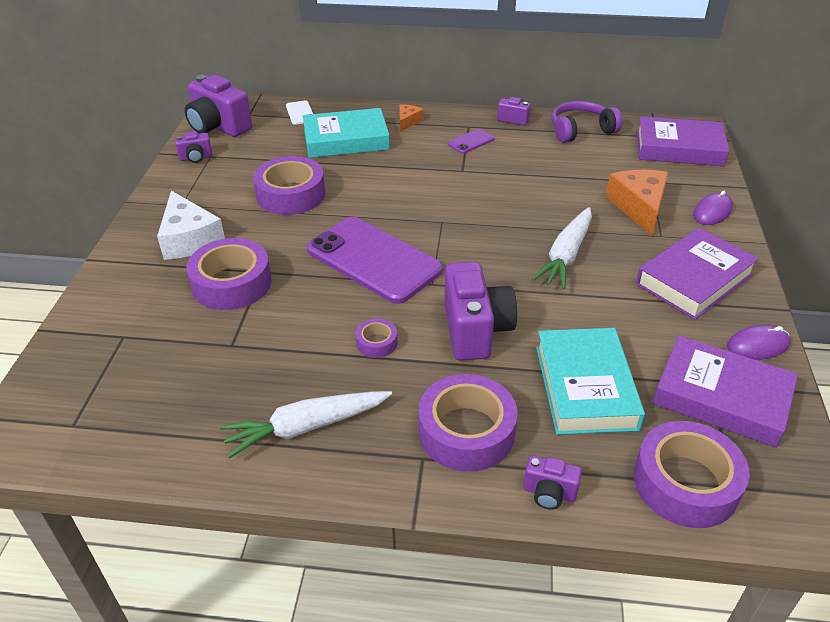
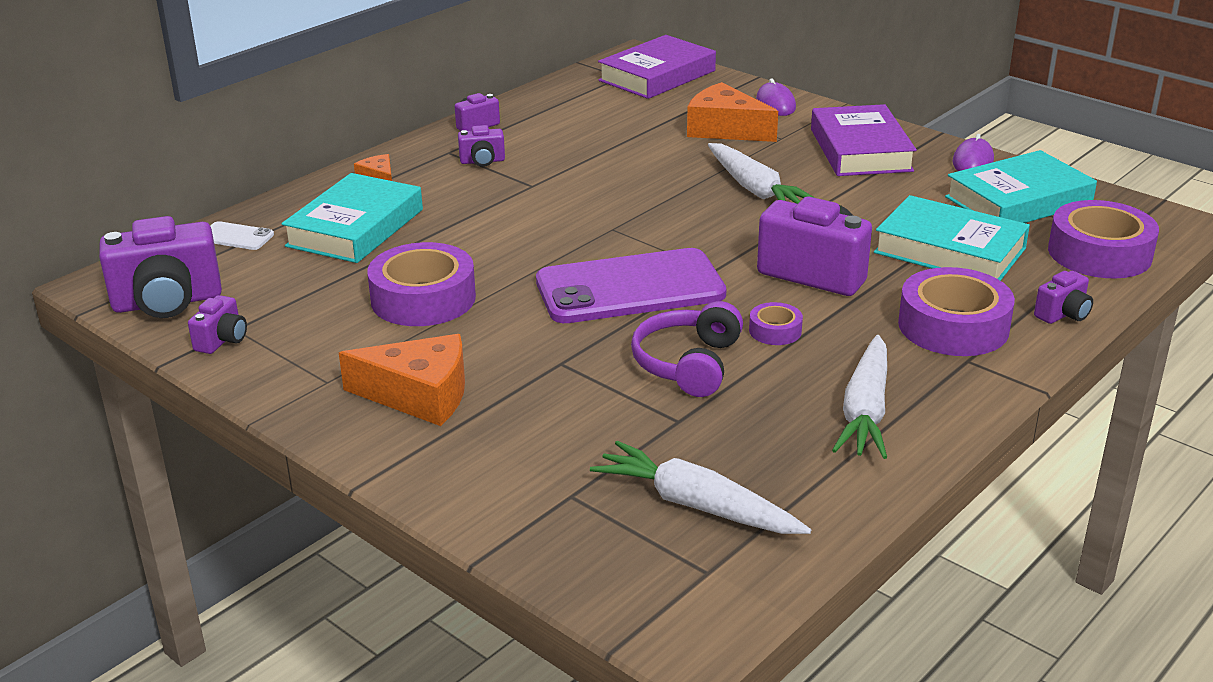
camera: 55 degrees left, 10 degrees down
(141, 392) = (697, 505): none -> white carrot
(189, 239) = (419, 395): white cheese -> orange cheese
(232, 283) = (558, 389): purple tape -> none
(471, 141) = (482, 161): purple phone -> purple camera
(581, 130) = (554, 103): purple headphones -> purple headphones (688, 364)
(721, 397) = (1018, 200): purple book -> turquoise book

